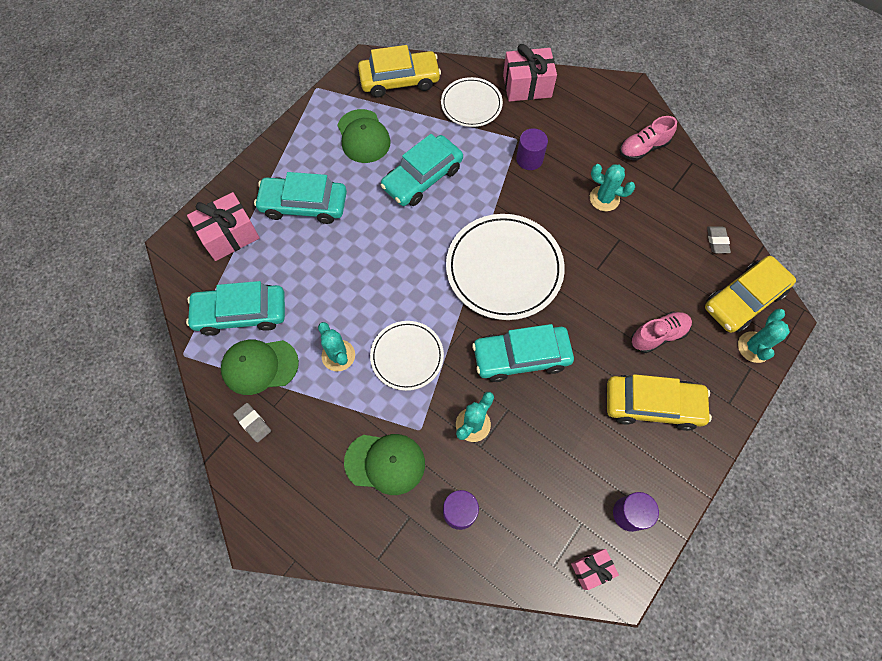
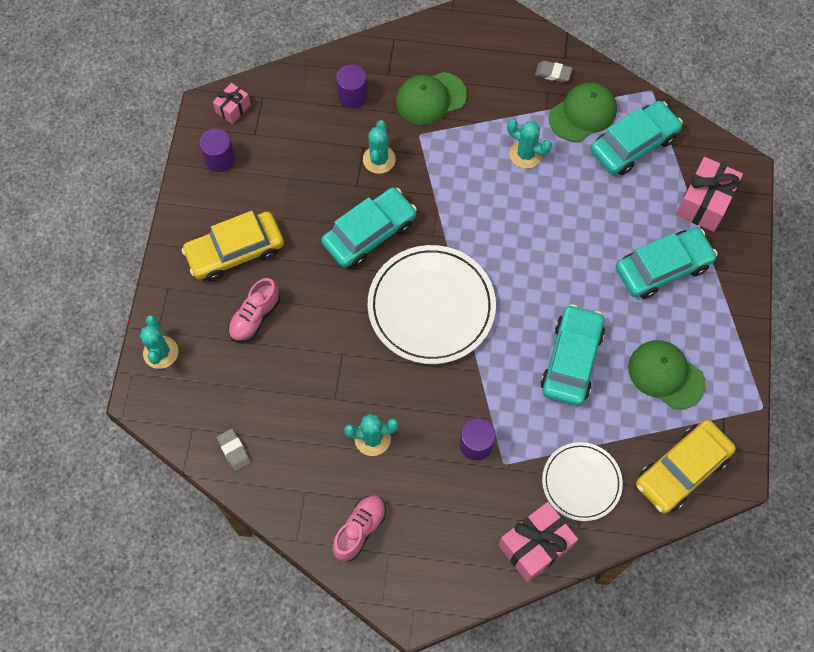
camera: 150 degrees right, 0 degrees up
(407, 356) = (468, 183): white plate -> none
(743, 299) = (186, 397): yellow car -> none

